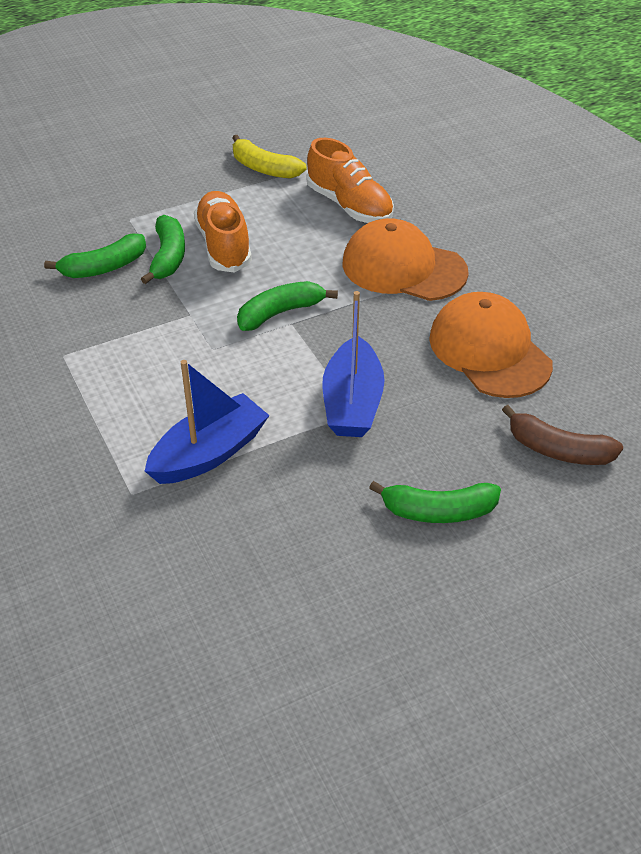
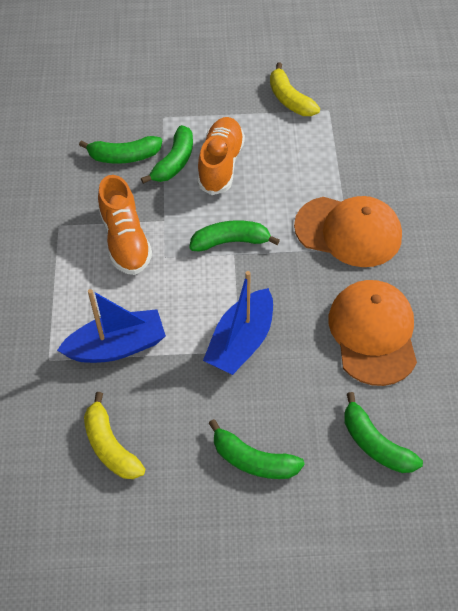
camera: 25 degrees right, 10 degrees up
(263, 556) = (110, 446): none -> yellow banana
(349, 205) = (338, 157): orange shoe -> orange shoe (125, 240)
(403, 268) = (348, 231): orange cap -> orange cap turned 150 degrees clockwise
(558, 450) = (375, 444): brown banana -> green banana

